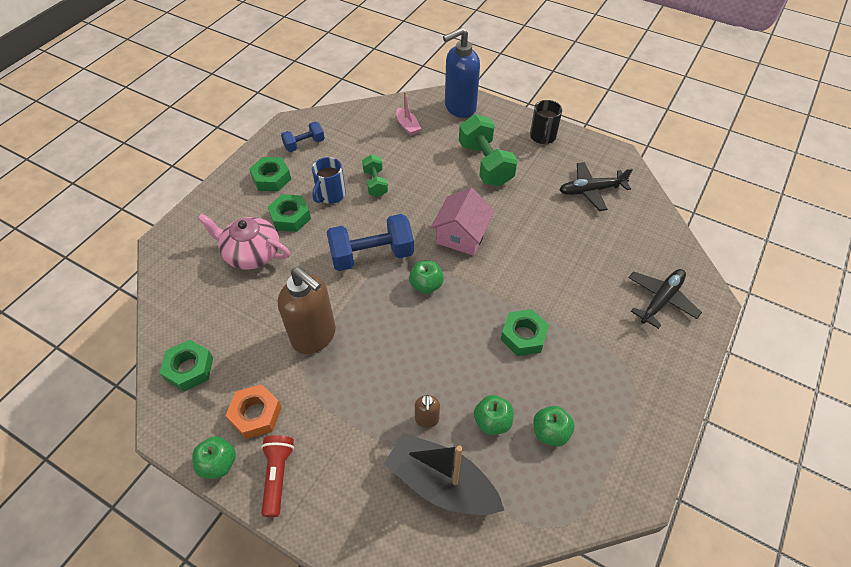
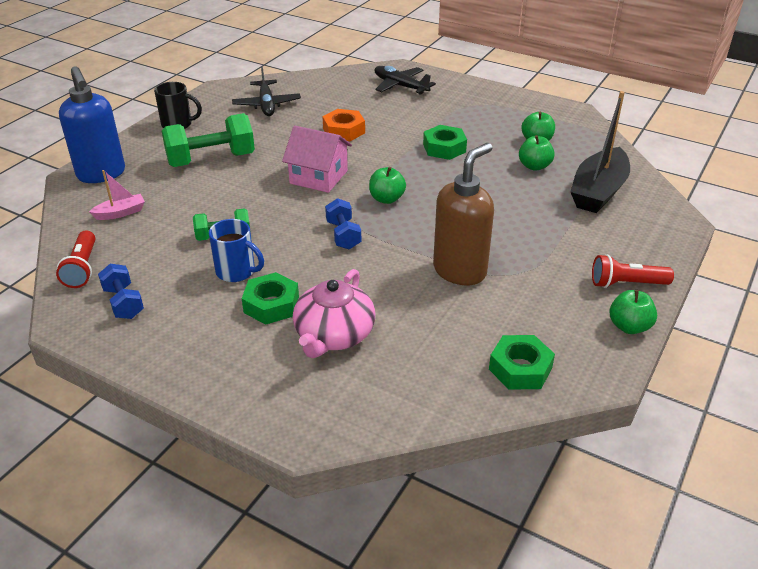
camera: 90 degrees left, 15 degrees down
(256, 414) = (565, 305): orange nut -> orange nut (344, 131)
(271, 178) = (189, 330): green nut -> none
(343, 120) = (82, 268): none -> red flashlight
(372, 255) = (343, 235): blue dumbbell -> blue dumbbell, size x0.56
(427, 420) = (541, 198): brown soap dispenser -> none

